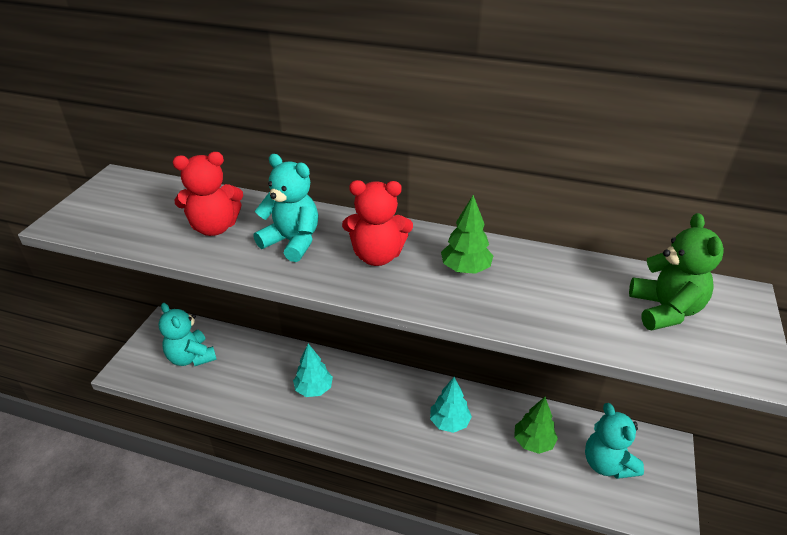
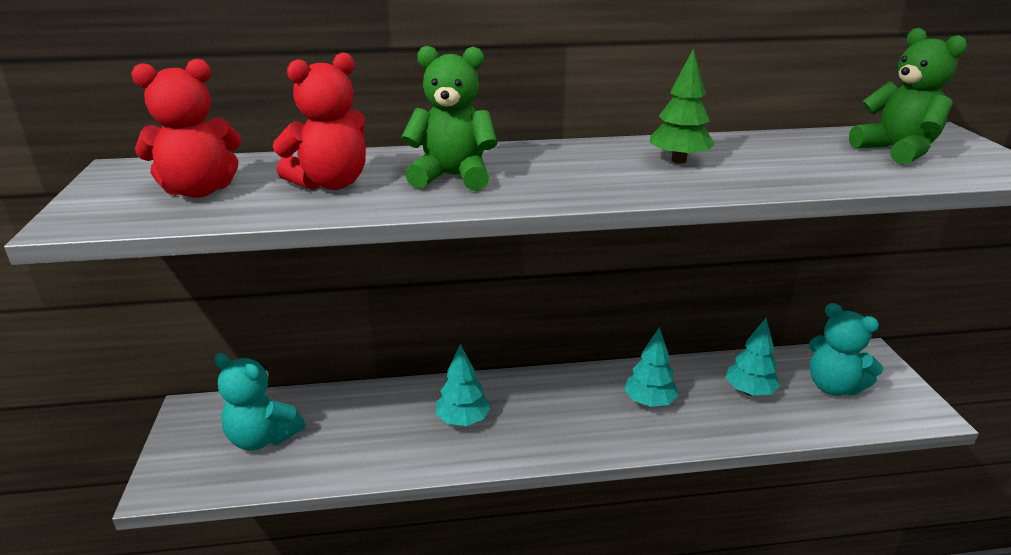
camera: 25 degrees left, 10 degrees down
(292, 242) = (452, 177): turquoise teddy bear -> green teddy bear
(377, 256) = (570, 169): red teddy bear -> red teddy bear (199, 191)
(533, 442) = (749, 391): green tree -> turquoise tree

